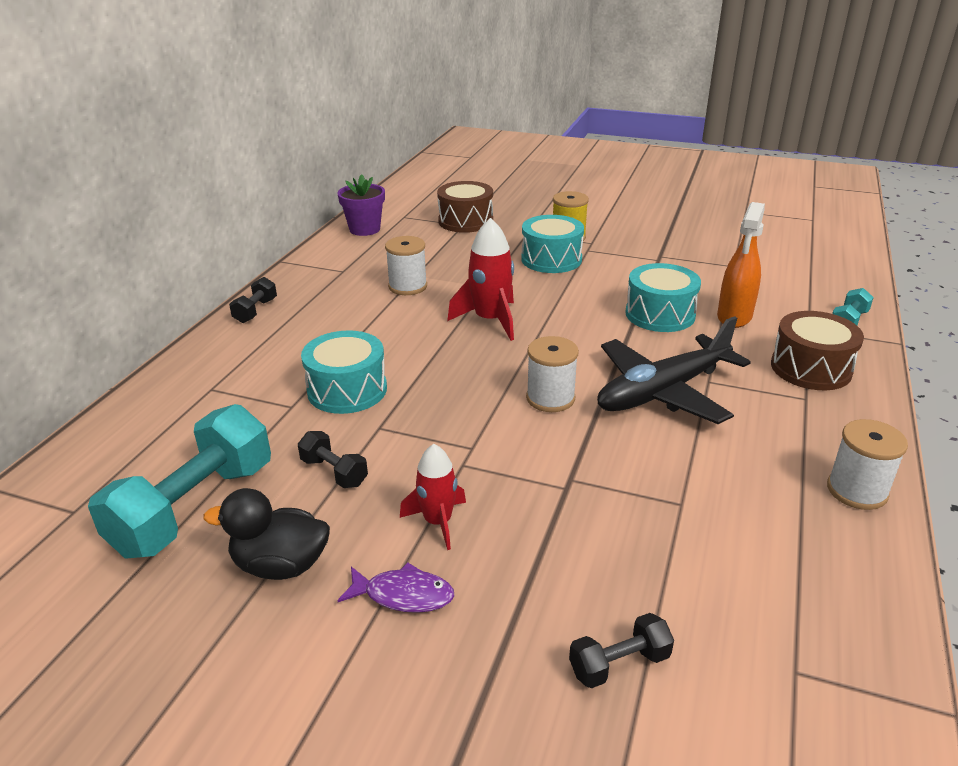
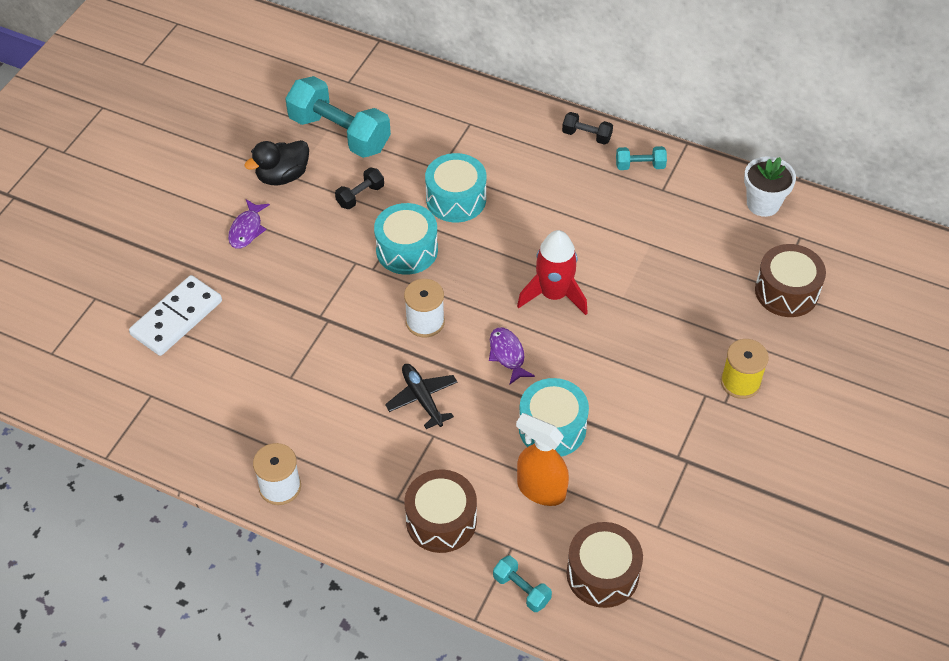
camera: 95 degrees right, 20 degrees up
(280, 565) = (282, 176): black duck -> black duck turned 135 degrees counterclockwise
(308, 282) = (640, 166): none -> turquoise dumbbell
(364, 229) = (763, 204): purple flower pot -> white flower pot
(408, 286) = (625, 237): white spool -> none
(438, 522) = (301, 247): red rocket -> none
(551, 259) = (681, 358): turquoise drum -> turquoise drum (407, 250)
(579, 342) = (507, 355): none -> purple fish
(619, 664) = (176, 318): black dumbbell -> white domino
(663, 392) = (422, 398): black plane -> black plane, size x0.56
(799, 286) = (602, 574): none -> brown drum

